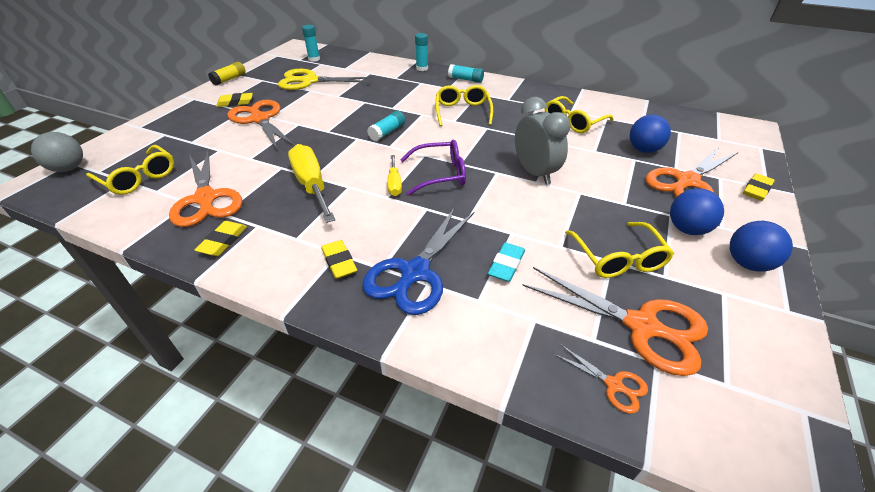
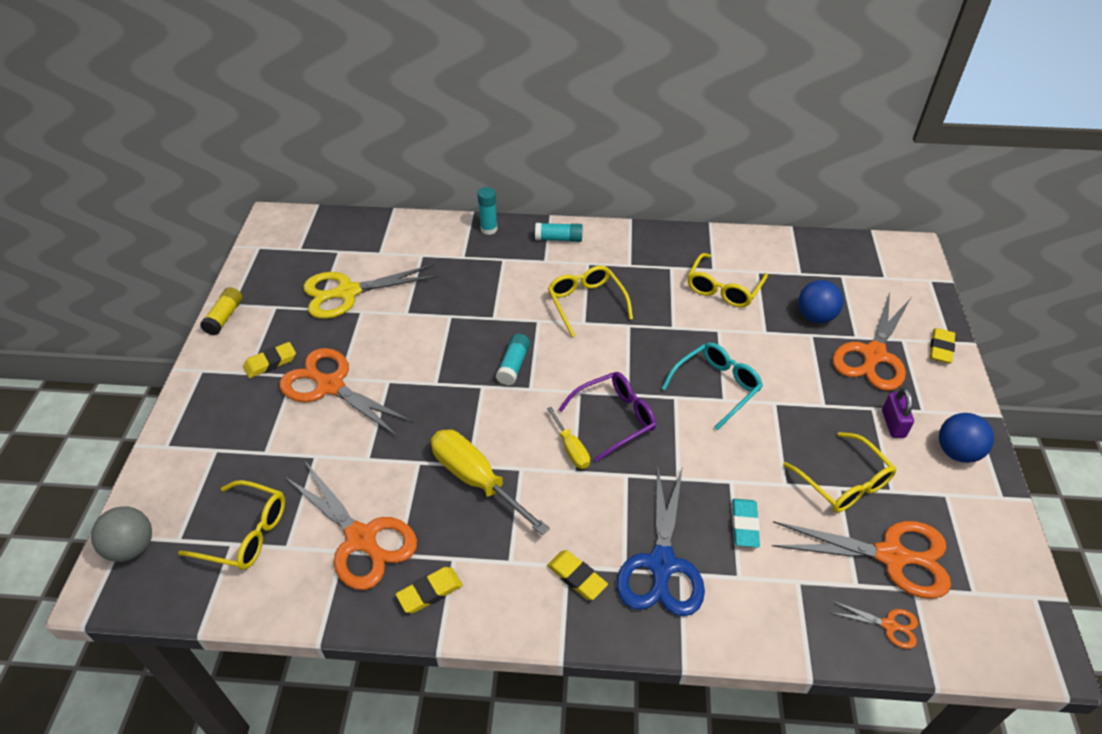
camera: 20 degrees left, 5 degrees up
(223, 241) = (430, 592): yellow eraser -> yellow eraser turned 60 degrees clockwise
(314, 59) = (322, 243): turquoise glue stick -> none
(534, 173) = (716, 387): grey clock -> turquoise glasses
(687, 229) = (893, 424): blue ball -> purple padlock

